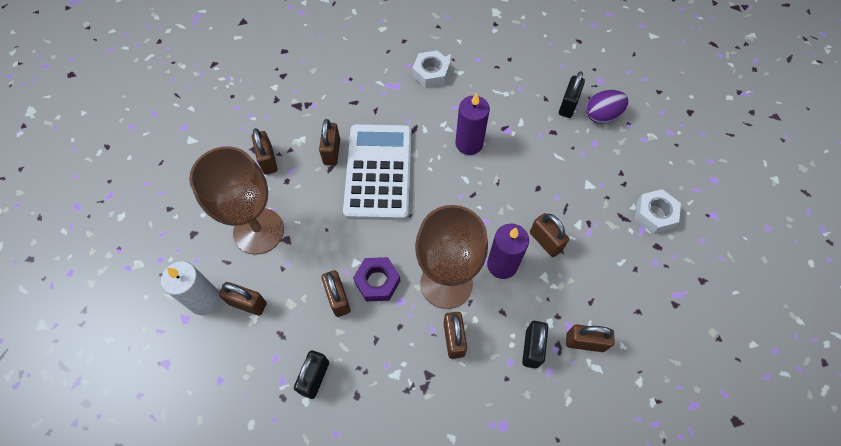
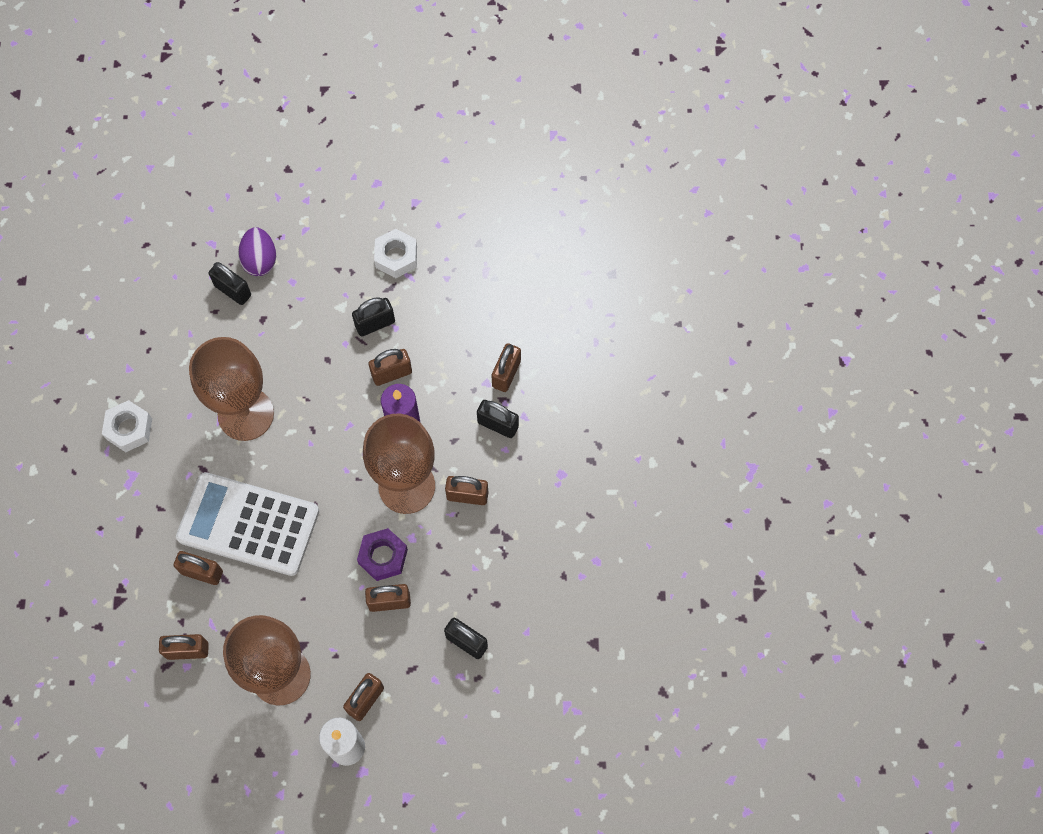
camera: 75 degrees left, 5 degrees up
(469, 143) = (246, 414): purple candle -> brown goblet
(585, 215) = (375, 324): none -> black padlock

